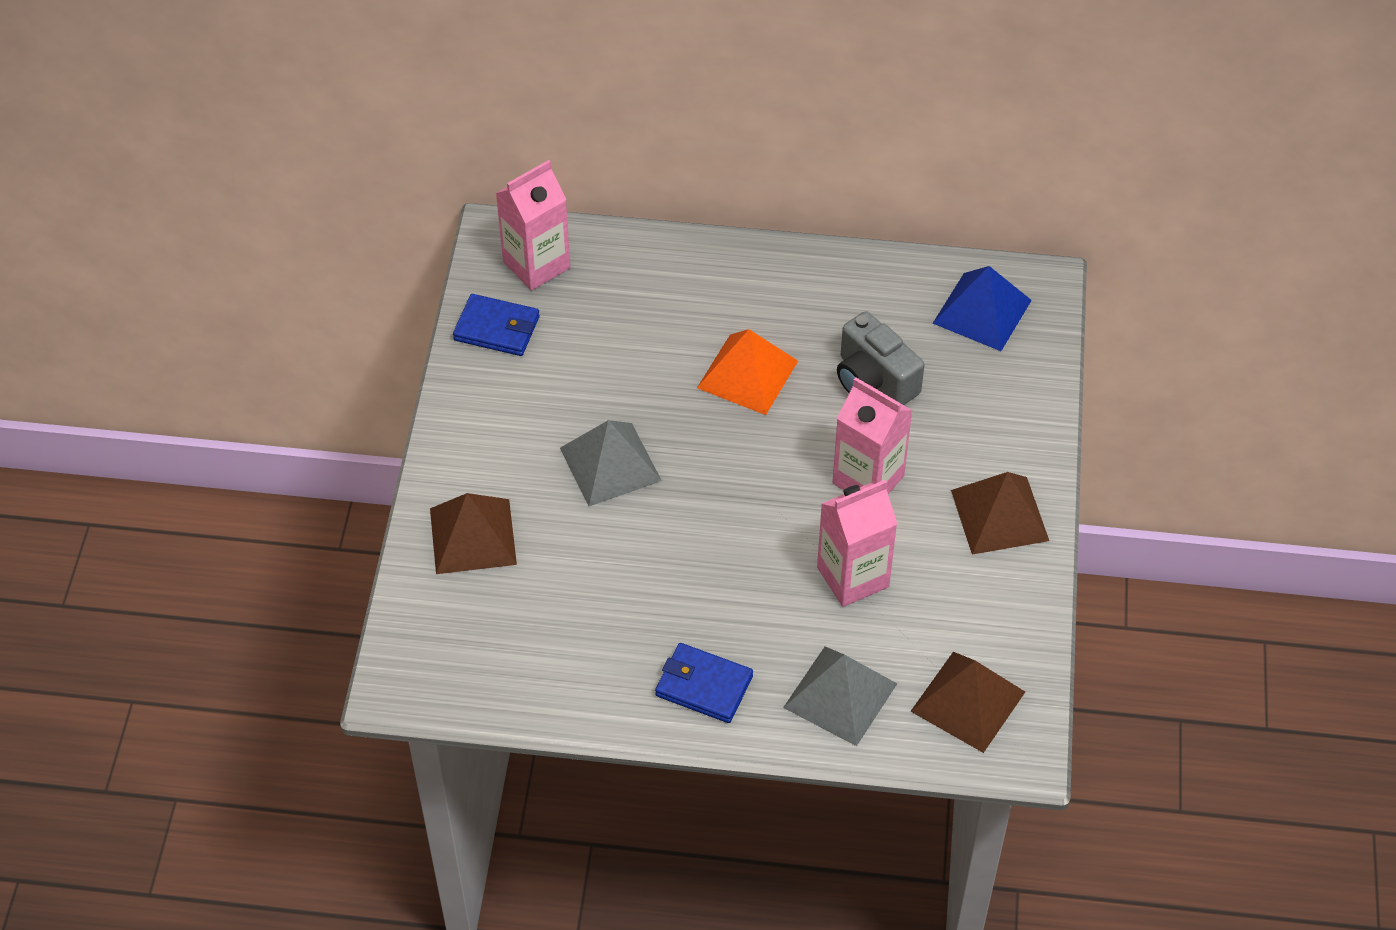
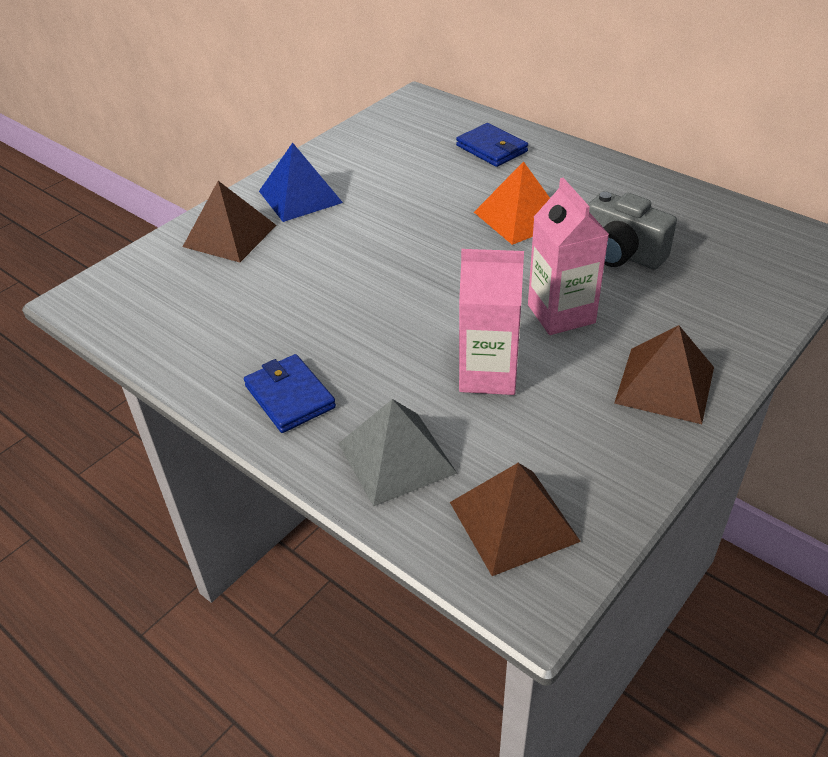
camera: 35 degrees right, 10 degrees down
(497, 328) = (367, 139): blue wallet -> blue wallet (492, 148)
(536, 265) = (426, 118): pink carton -> none
(610, 464) = (366, 231): grey pyramid -> none
(874, 379) = (621, 254): grey camera -> grey camera turned 45 degrees counterclockwise
(982, 311) = (754, 244): blue pyramid -> blue pyramid (300, 196)

